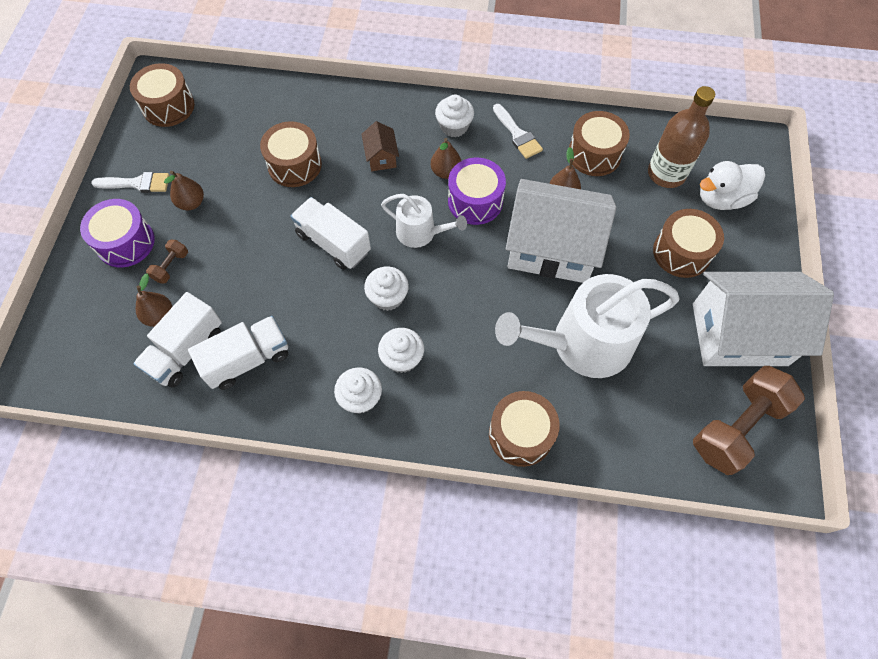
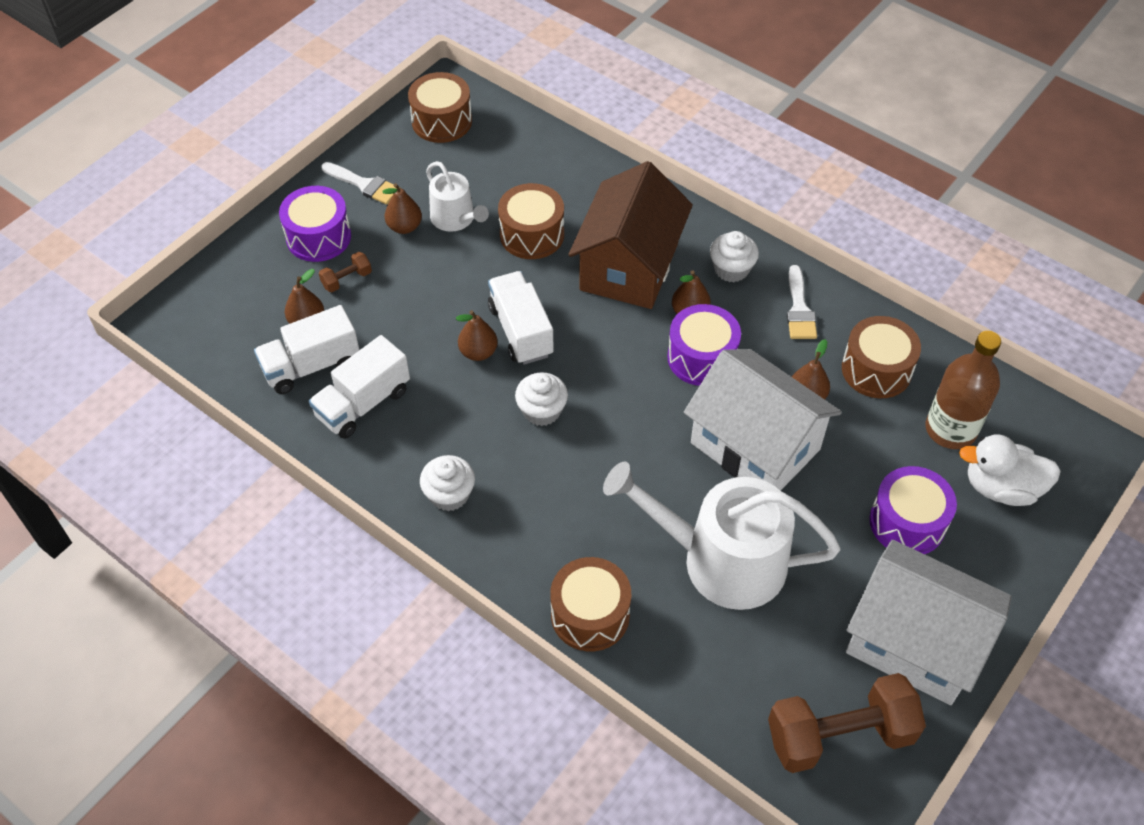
camera: 30 degrees right, 10 degrees down
(247, 360) = (363, 403): white truck -> white truck turned 135 degrees clockwise
(312, 275) = (478, 352): none -> brown pear
(381, 157) = (629, 266): brown house -> brown house, size x2.39
(402, 358) = (516, 477): white cupcake -> none
(420, 232) = (619, 363): white watering can -> white watering can (455, 219)
(681, 252) = (907, 522): brown drum -> purple drum

